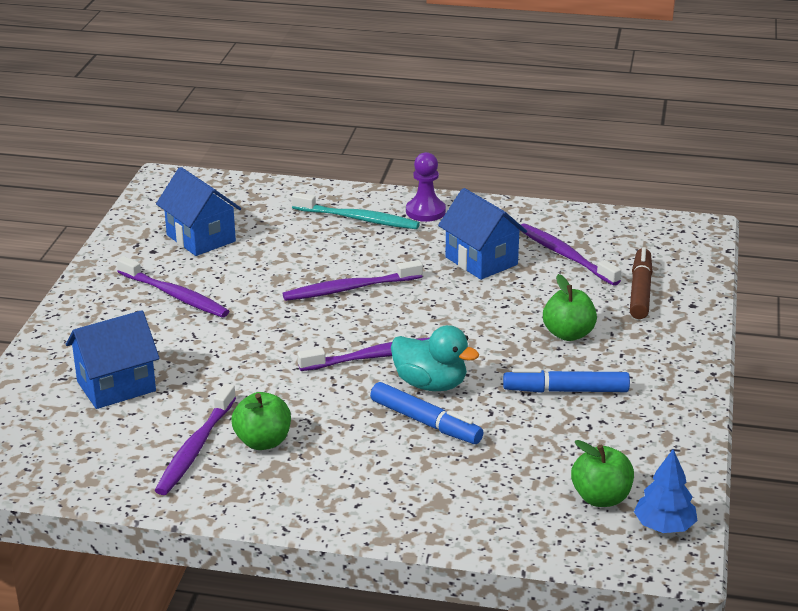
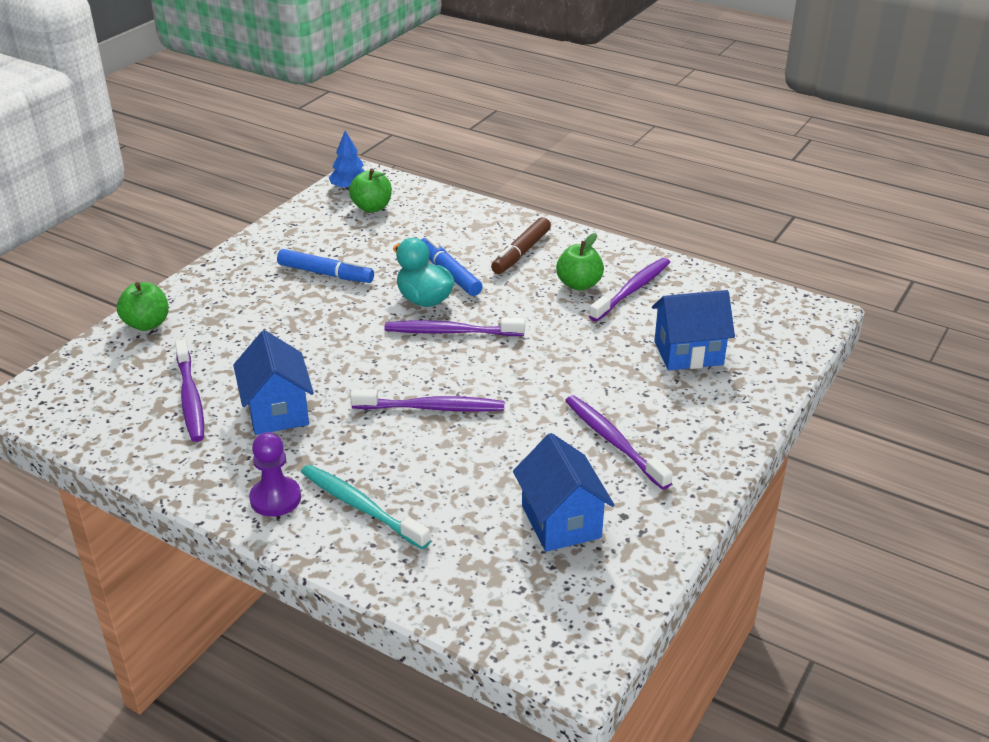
camera: 160 degrees left, 5 degrees up
(568, 334) = (276, 317): green apple -> green apple (147, 324)
(640, 291) = (170, 342): brown marker -> brown marker (521, 252)

